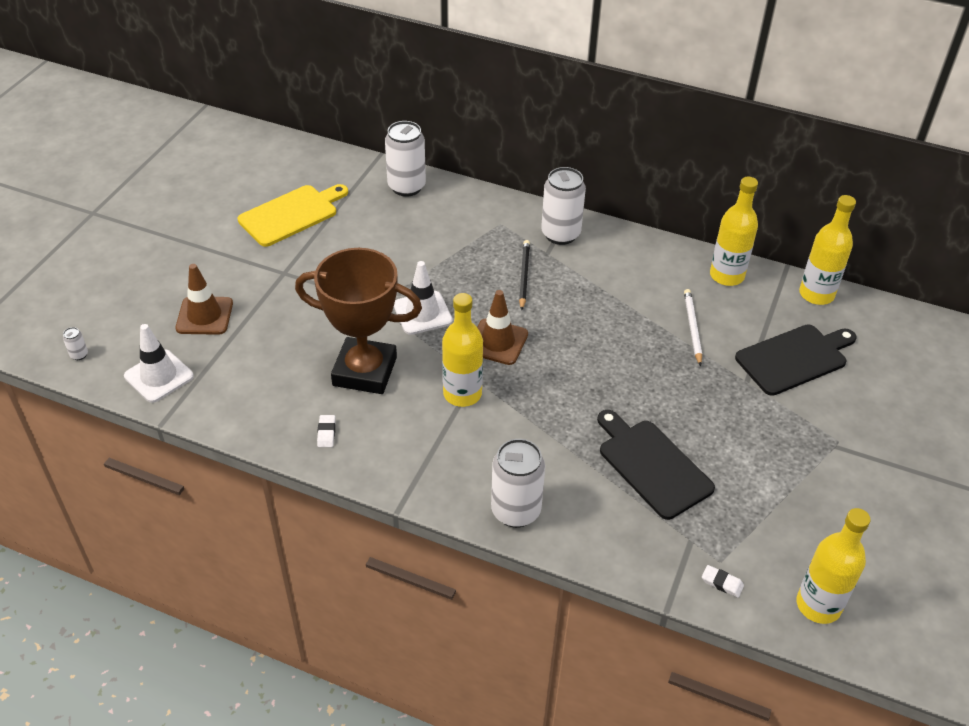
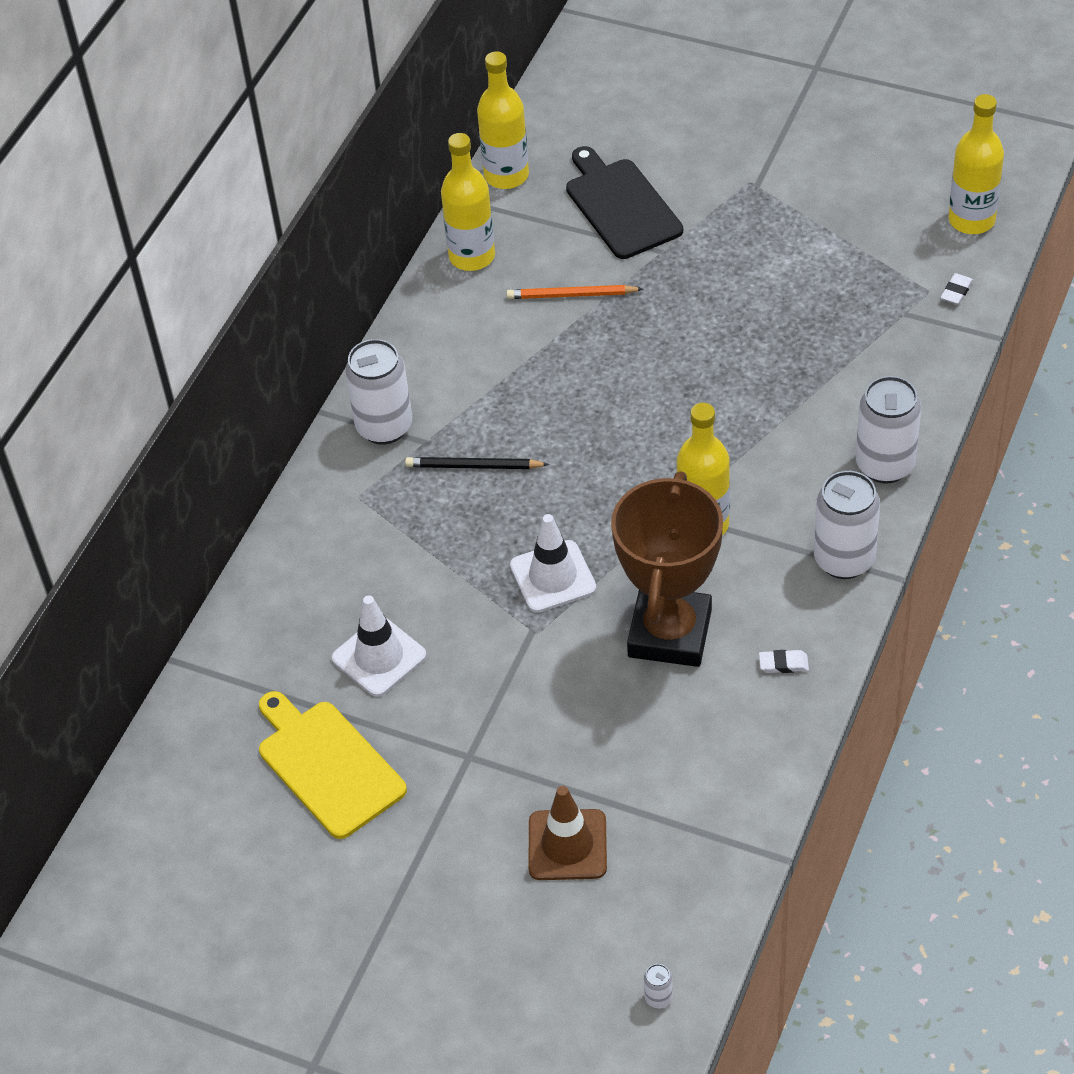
camera: 85 degrees left, 5 degrees up
(159, 376) = (695, 880): white traffic cone -> white traffic cone (379, 657)
(406, 187) = (264, 617): white can -> white can (844, 559)
(497, 342) = (606, 491): brown traffic cone -> none
(652, 465) = (802, 342): black cutting board -> none
(692, 328) = (571, 295): white pencil -> orange pencil

